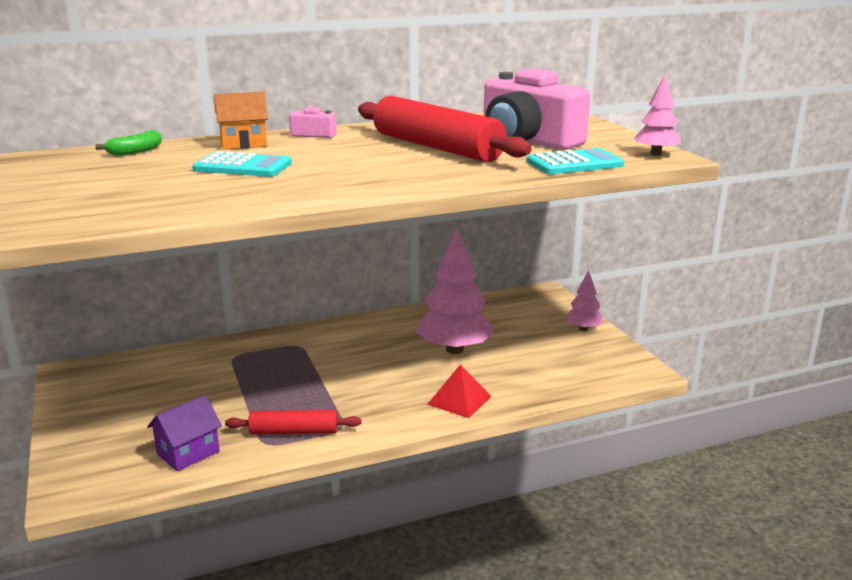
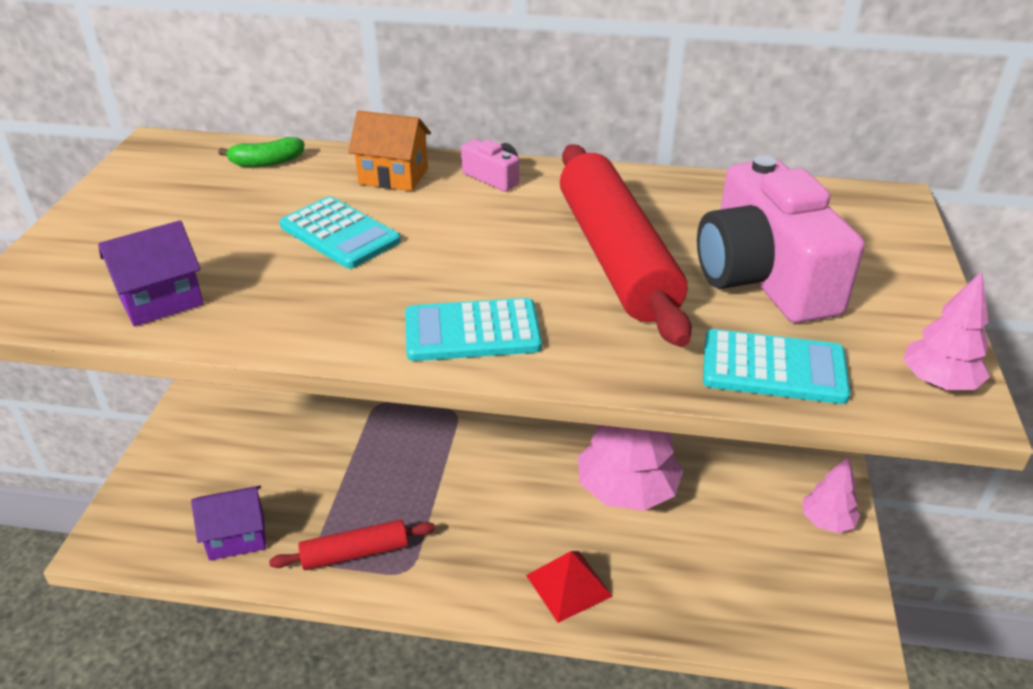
camera: 30 degrees right, 15 degrees up
(152, 208) = (161, 301): none -> purple house
(294, 432) = (355, 553): red rolling pin -> red rolling pin turned 45 degrees counterclockwise
(391, 181) = (472, 331): none -> turquoise calculator

